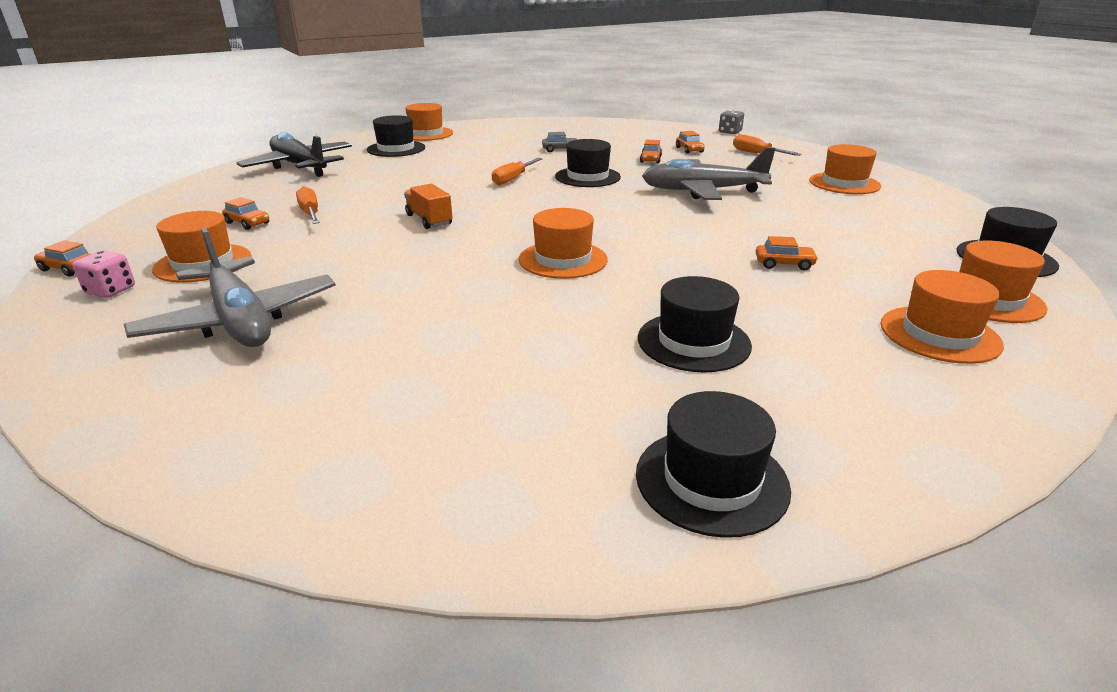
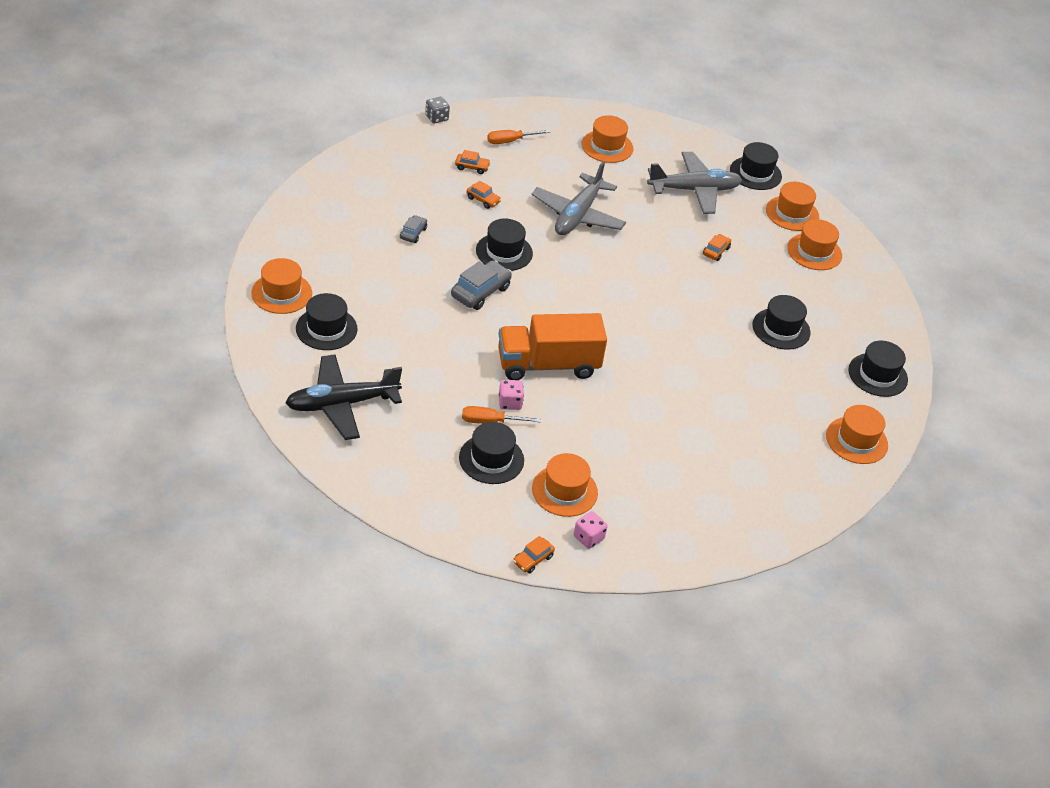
camera: 70 degrees left, 15 degrees up
(240, 320) = (668, 483): grey plane -> grey plane (694, 190)
(247, 223) = (491, 459): orange car -> black hat
(348, 215) = (510, 403): none -> pink dice
(429, 220) = (548, 365): orange truck -> orange truck, size x2.05
(512, 179) = (480, 292): orange screwdriver -> grey car
(563, 260) = (658, 330): orange hat -> orange hat (856, 440)

